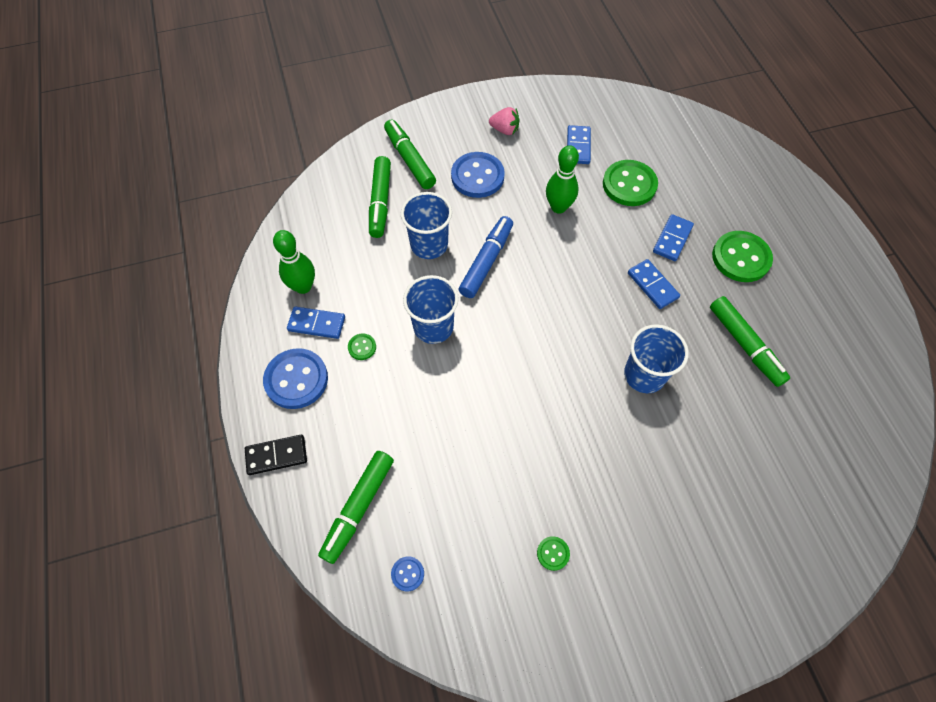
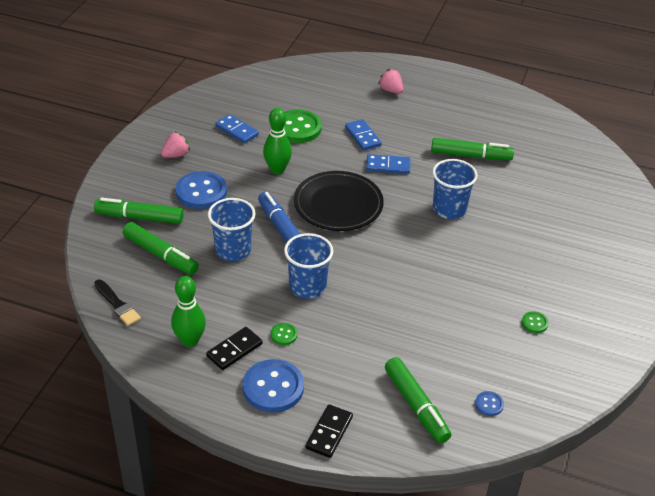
camera: 55 degrees left, 20 degrees down
(303, 214) = (117, 304): none -> black brush
(316, 324) = (234, 350): blue domino -> black domino
(558, 281) = (338, 205): none -> black plate
(741, 258) = (408, 118): green button -> none
(766, 217) = (391, 90): none -> pink strawberry

